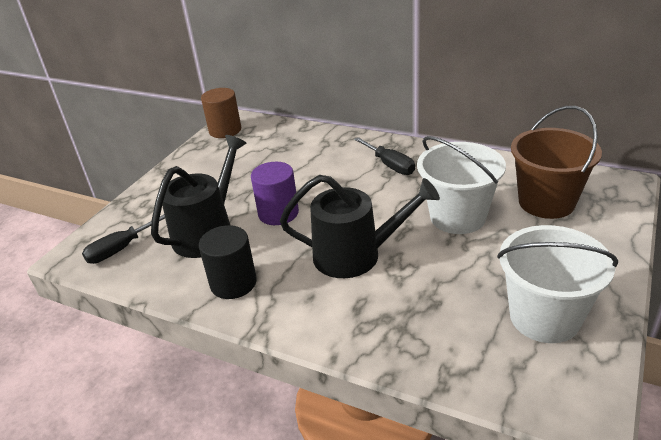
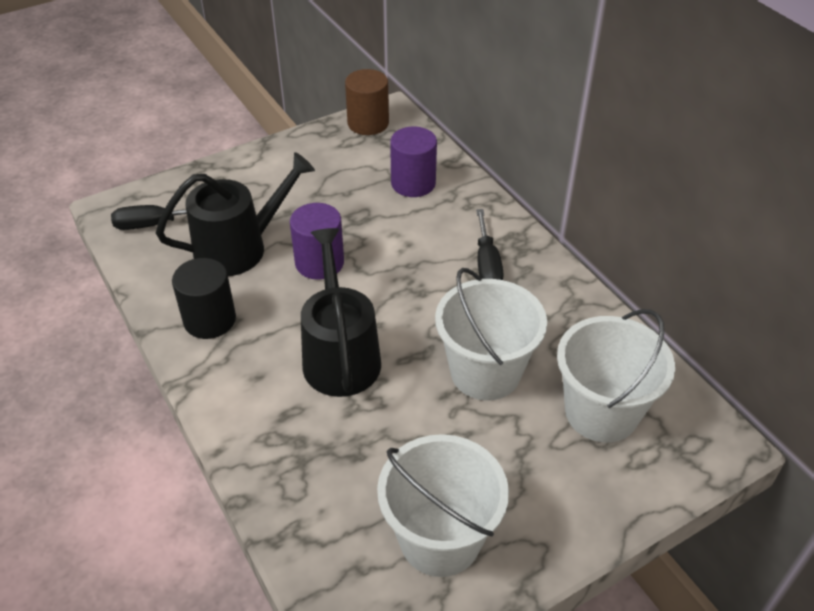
camera: 30 degrees right, 10 degrees up
(293, 147) = (413, 183): none -> purple cylinder
(355, 255) = (340, 356): black watering can -> black watering can turned 135 degrees counterclockwise
(546, 202) = (601, 412): brown bucket -> white bucket

